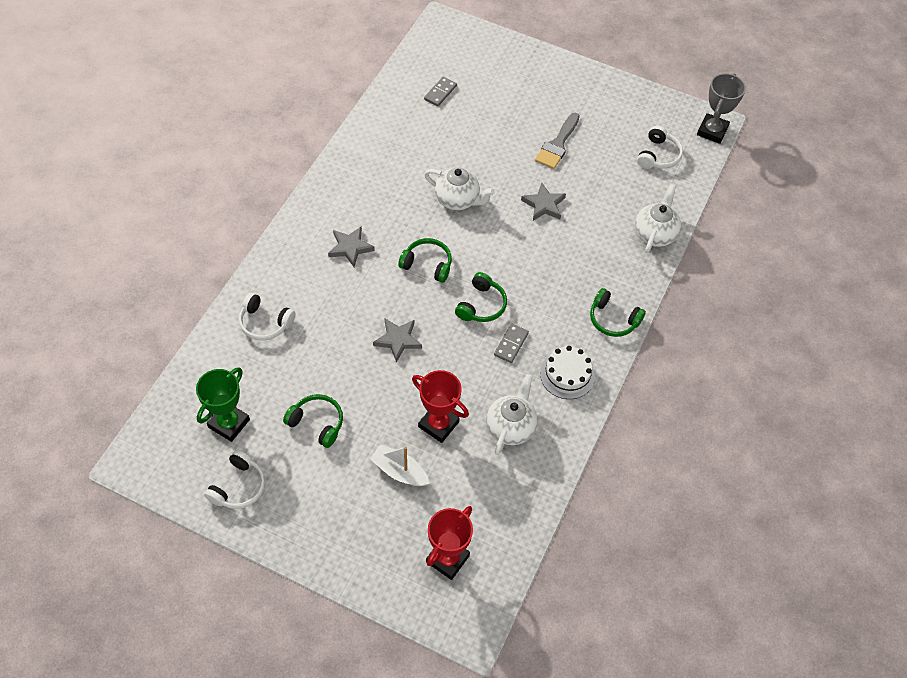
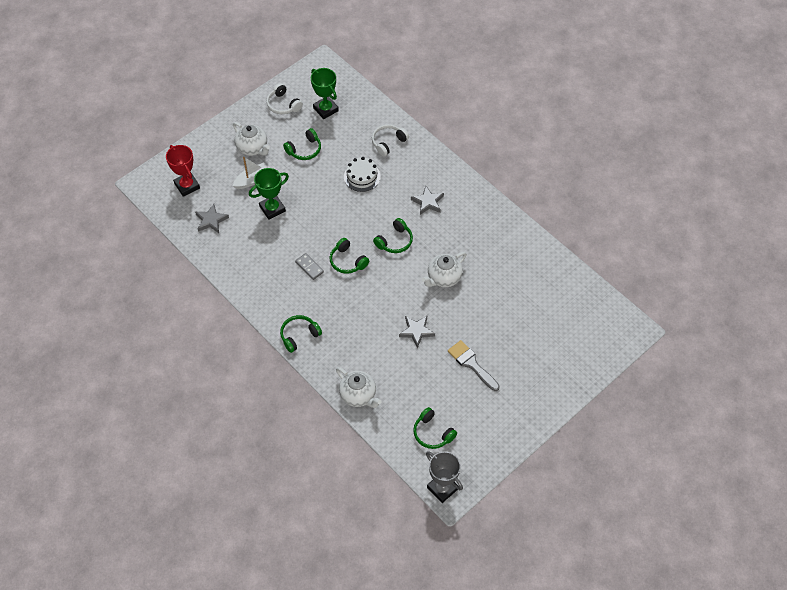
camera: 115 degrees right, 0 degrees up
(398, 340) = (342, 206): grey star -> grey star (211, 220)
(438, 424) = (272, 209): red trophy -> green trophy
(440, 93) = (555, 302): grey domino -> none
(510, 427) = (250, 245): white teapot -> white teapot (252, 148)
(567, 374) = (271, 290): white cake -> white cake (362, 176)
(658, 155) = (432, 433): white headphones -> green headphones

